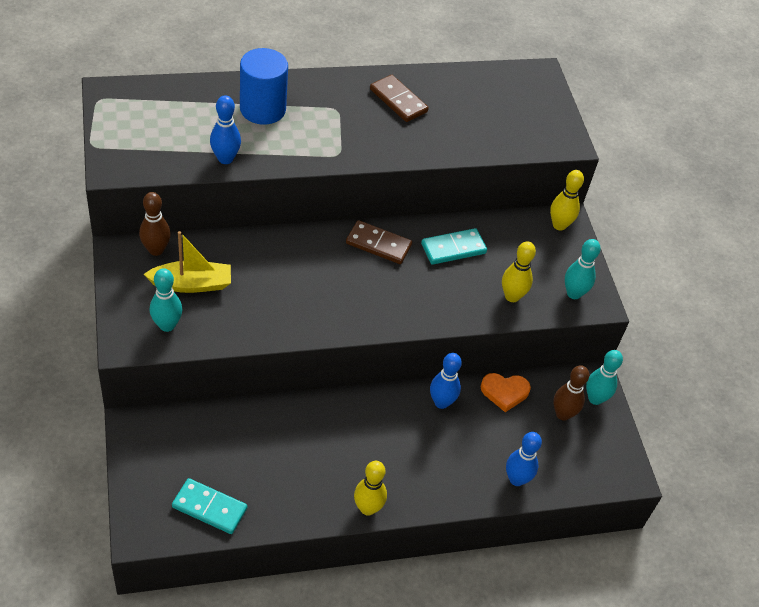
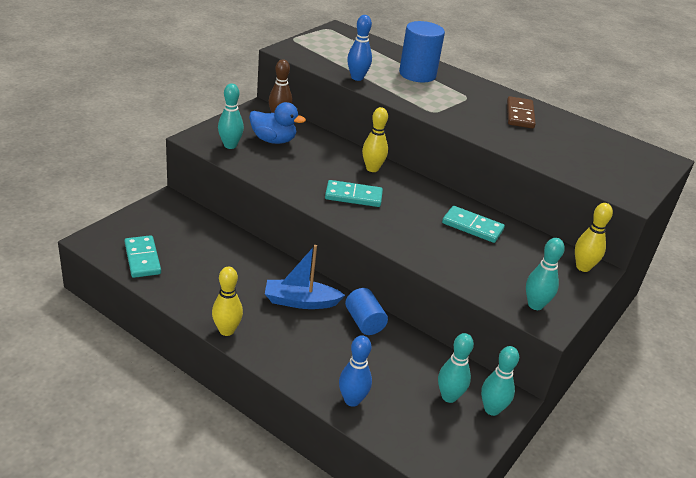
camera: 50 degrees right, 15 degrees down
(191, 284) = (273, 140): yellow boat -> blue duck
(339, 294) = (353, 196): none -> turquoise domino
(378, 244) = (420, 193): brown domino -> none
(378, 427) = (301, 301): none -> blue boat
(441, 402) = (364, 322): blue bowling pin -> blue cylinder
(504, 392) = (420, 351): orange heart -> none
(512, 296) = (478, 274): yellow bowling pin -> yellow bowling pin (372, 168)
(563, 414) = (449, 396): brown bowling pin -> turquoise bowling pin

